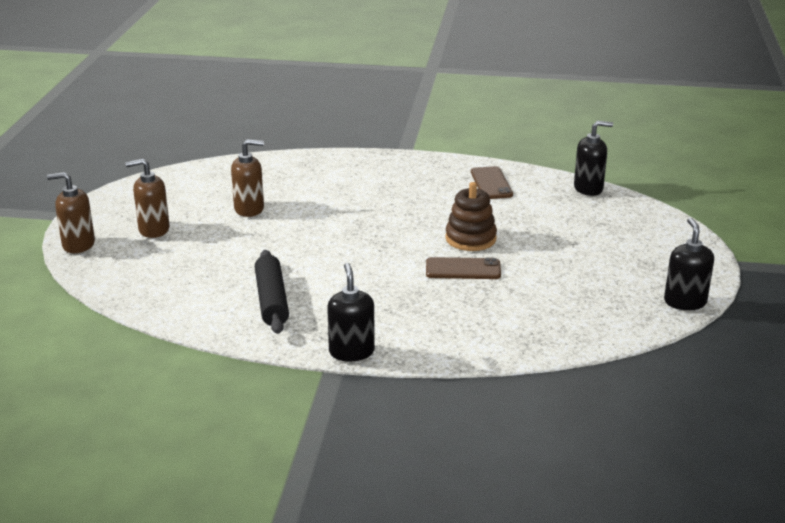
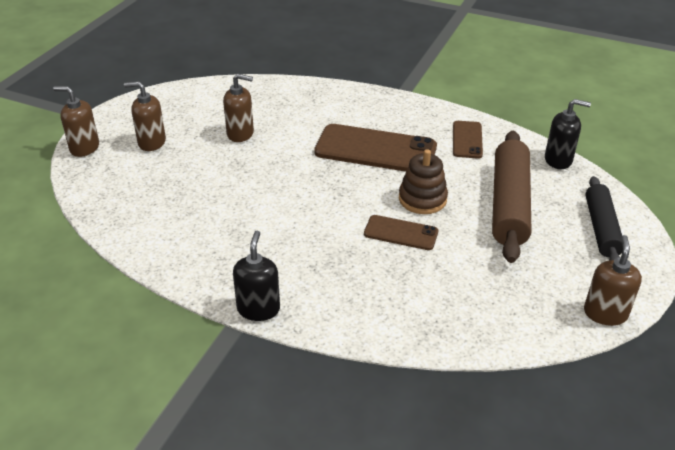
camera: 15 degrees right, 10 degrees up
(271, 300) = (214, 236): black rolling pin -> black rolling pin (601, 228)
(402, 204) = (375, 150): none -> brown phone
(557, 231) = (509, 204): none -> brown rolling pin
(685, 302) = (605, 313): black soap dispenser -> brown soap dispenser

